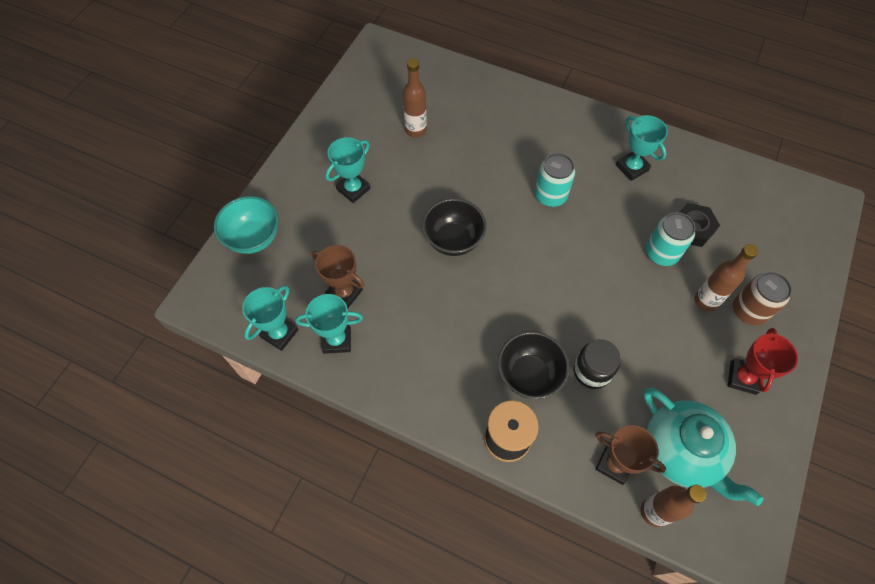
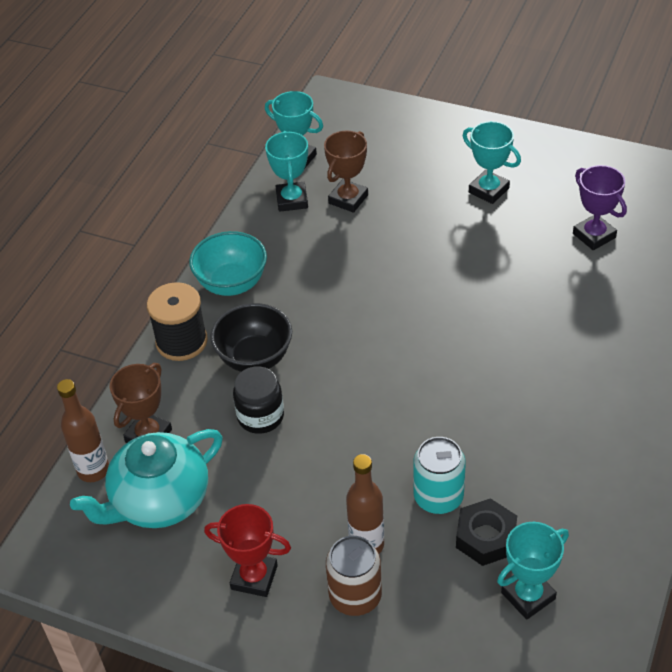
camera: 90 degrees right, 15 degrees down
(254, 238) = (409, 124): turquoise bowl -> turquoise bowl (232, 283)
(416, 130) = (594, 235): brown bottle -> purple trophy
(453, 240) = (429, 282): black bowl -> none
(550, 195) = (514, 374): turquoise can -> none
(632, 168) = (584, 469): turquoise trophy -> turquoise trophy (528, 596)

